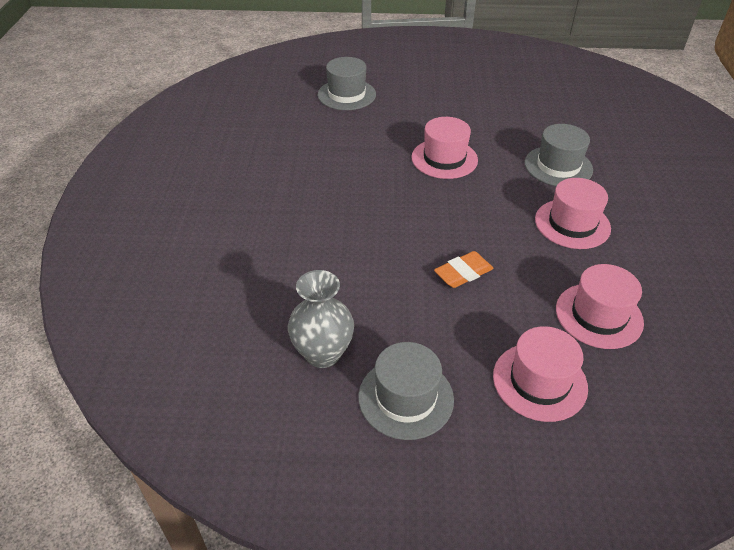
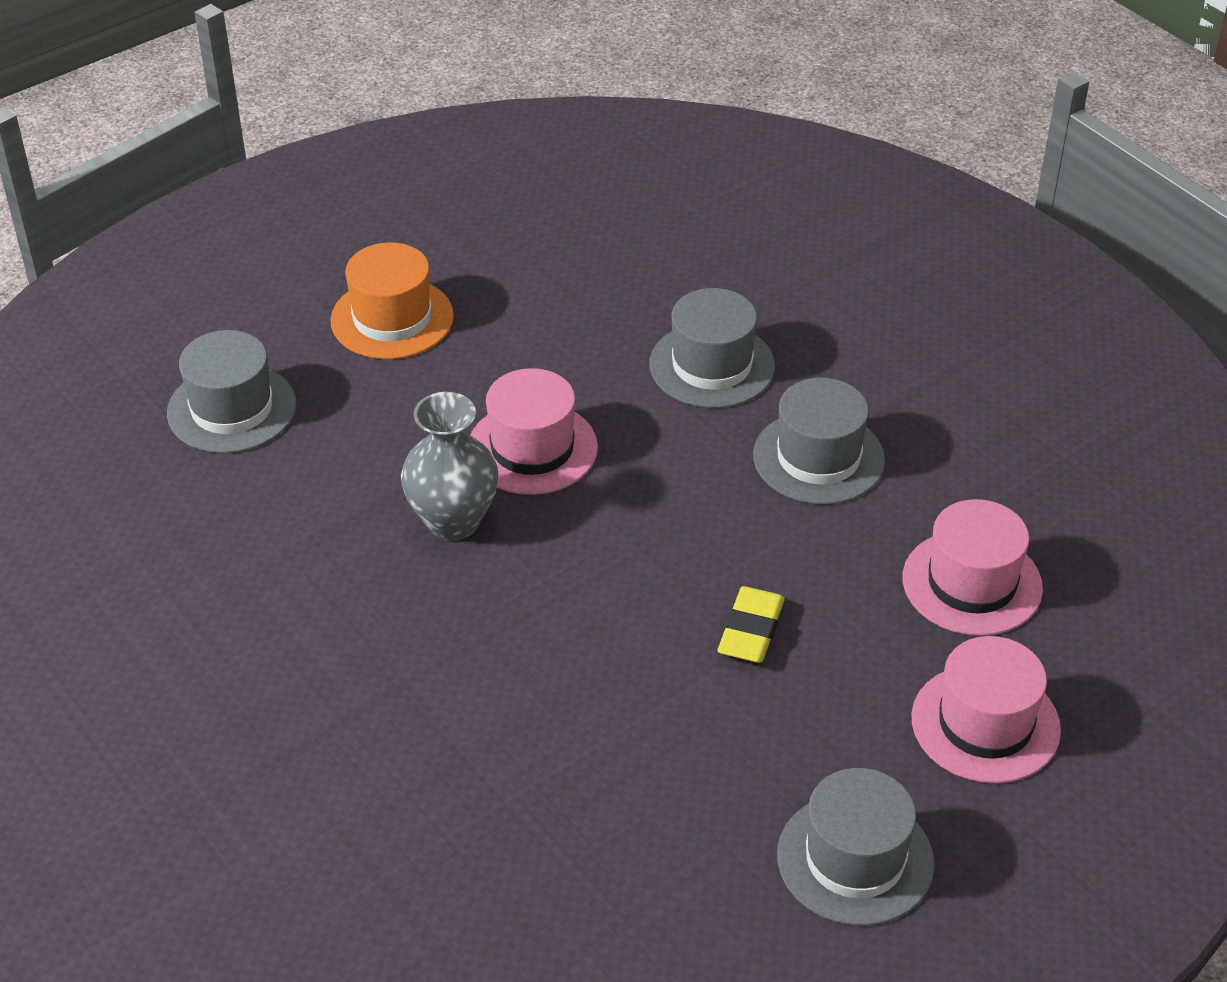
camera: 40 degrees left, 0 degrees up
(323, 353) = (690, 877): grey vase -> grey vase (453, 521)
(439, 93) = (392, 318): none -> orange hat
(463, 273) = (750, 631): orange eraser -> yellow eraser
(572, 224) = (818, 458): pink hat -> grey hat

